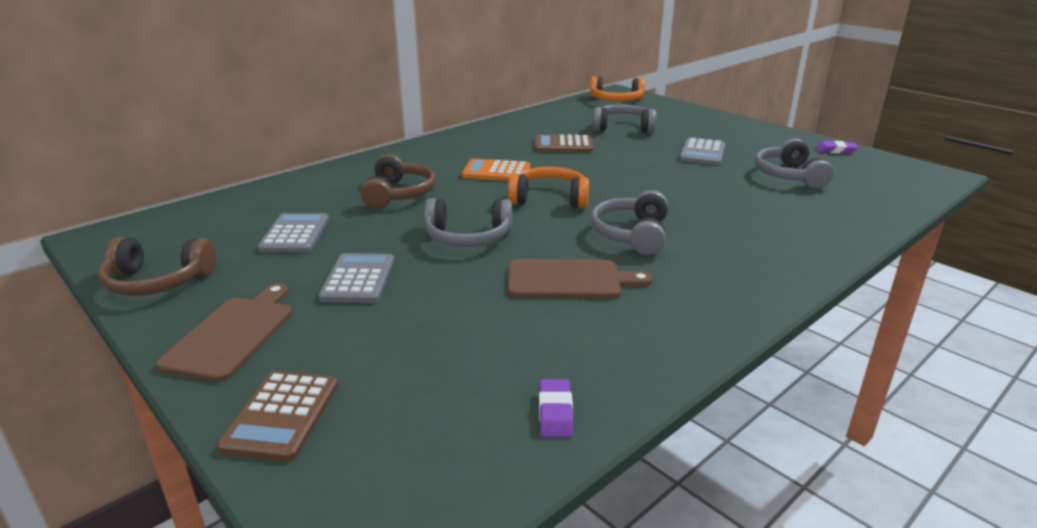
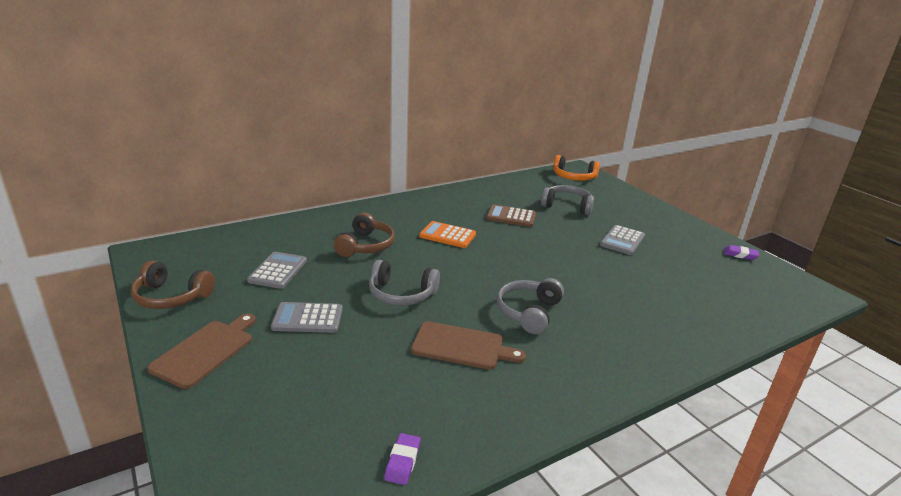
camera: 10 degrees right, 0 degrees up
(282, 415) = (215, 425): brown calculator -> none
(358, 279) = (307, 318): grey calculator -> grey calculator turned 105 degrees counterclockwise
(549, 199) = (478, 268): orange headphones -> none
(788, 176) = (686, 275): grey headphones -> none

